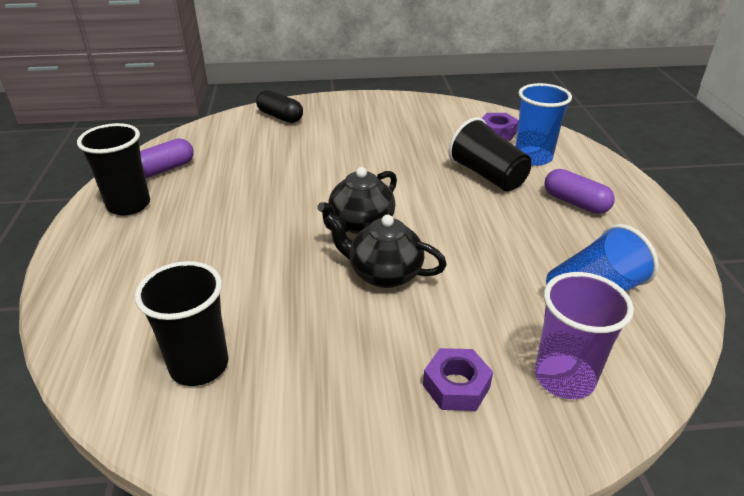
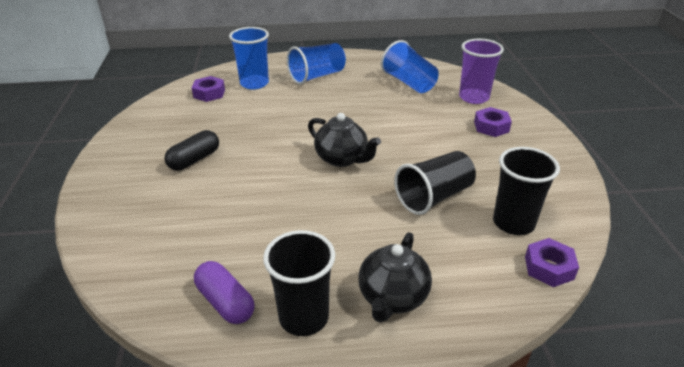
camera: 90 degrees left, 0 degrees up
(105, 384) = (549, 268): none -> purple nut
(280, 117) = (118, 218): black capsule -> black capsule (194, 160)
(384, 274) = (401, 148): black teapot -> black teapot (392, 297)
(487, 175) = (277, 102): black cup -> black cup (434, 197)
(575, 203) = (317, 76): purple capsule -> blue cup

